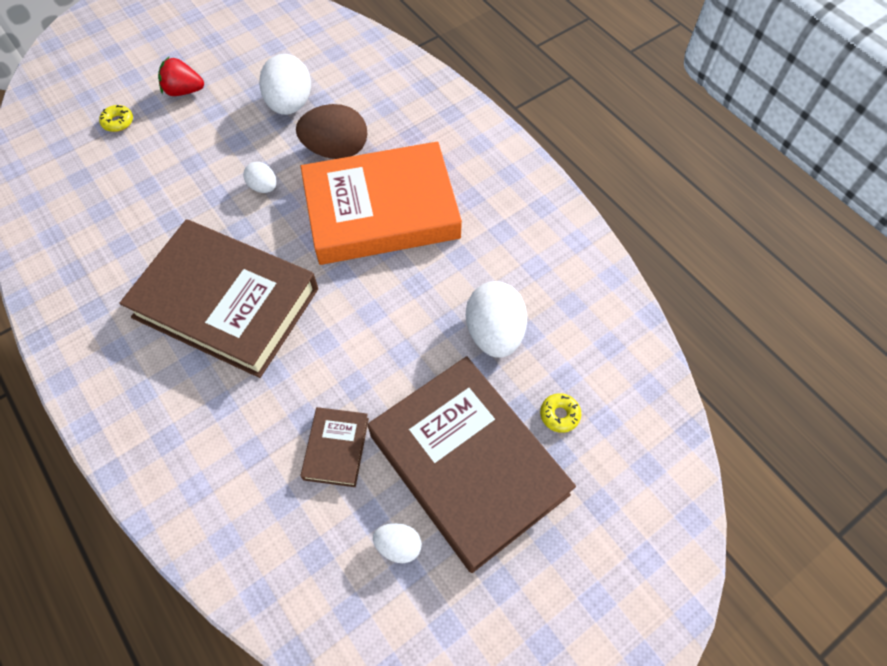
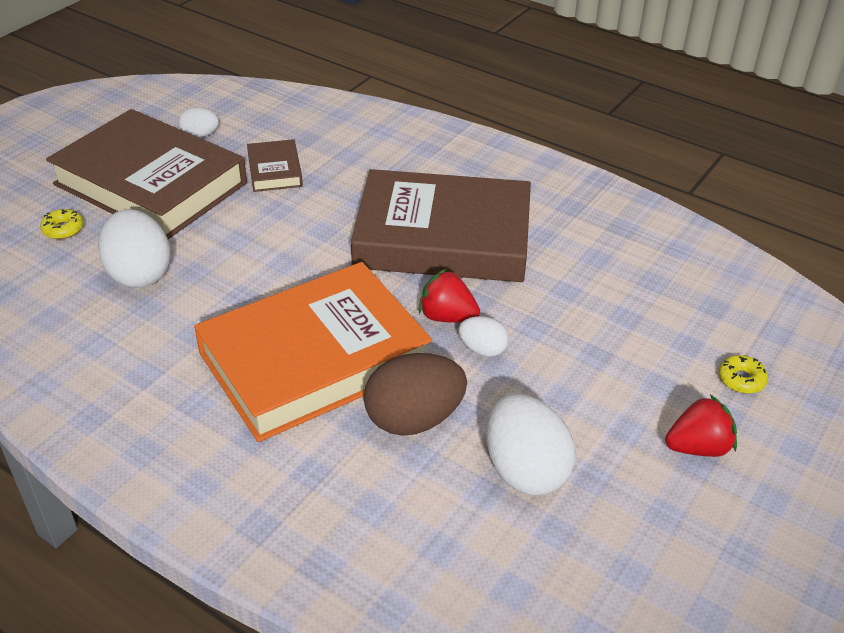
camera: 160 degrees right, 20 degrees down
(271, 220) = (447, 317): none -> red strawberry

